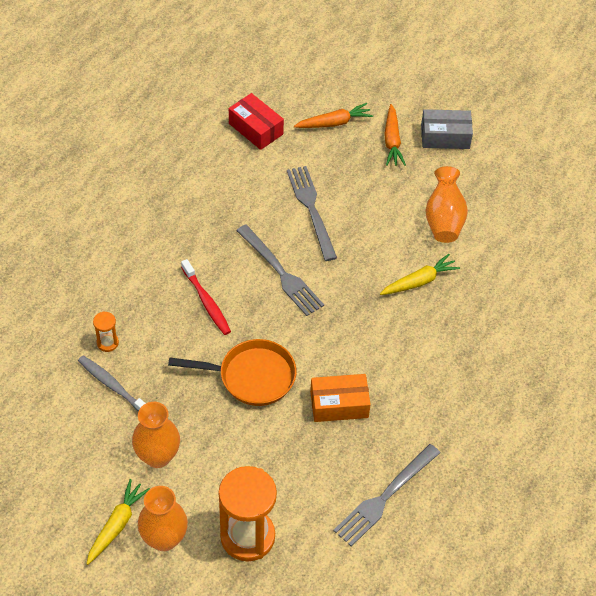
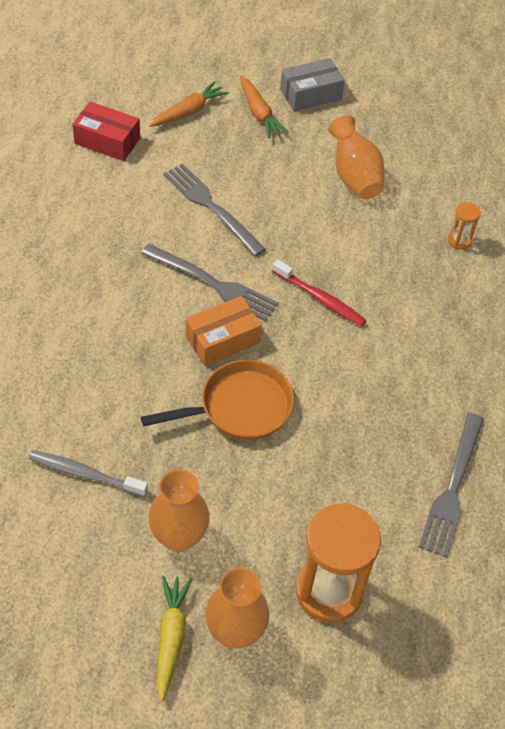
camera: 25 degrees left, 0 degrees up
(107, 343) = (54, 426): orange hourglass -> orange hourglass (459, 240)
(206, 302) = (147, 342): red toothbrush -> red toothbrush (320, 298)
(339, 404) = (350, 404): orange box -> orange box (222, 339)
(419, 281) = (363, 247): yellow carrot -> none

